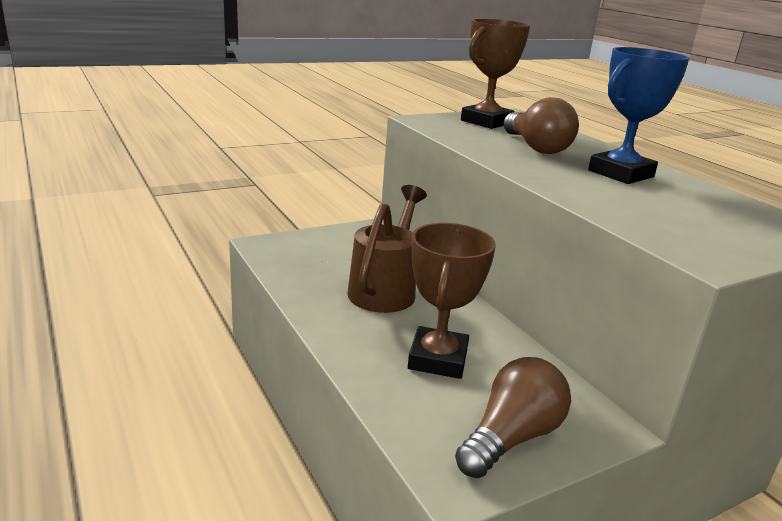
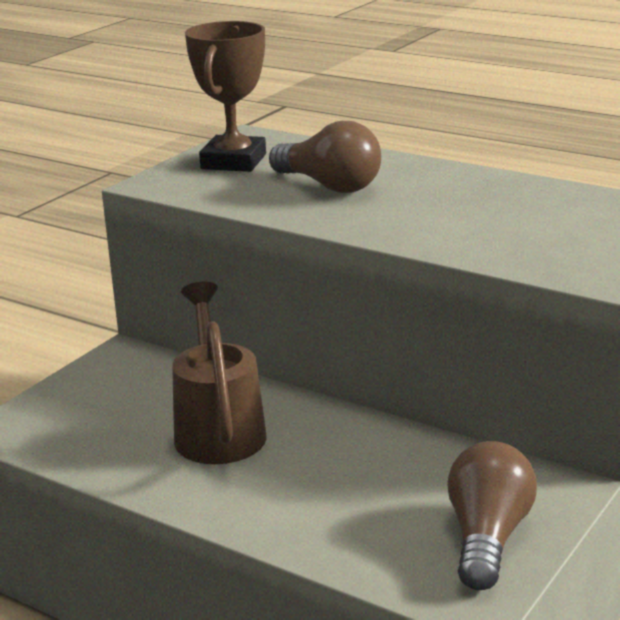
camera: 25 degrees left, 0 degrees up
(438, 359) = (350, 488): brown trophy -> none
(620, 174) = (450, 195): blue trophy -> none

